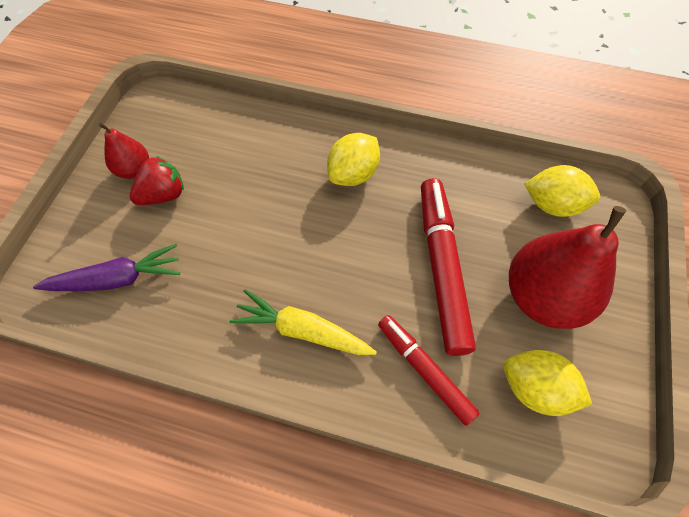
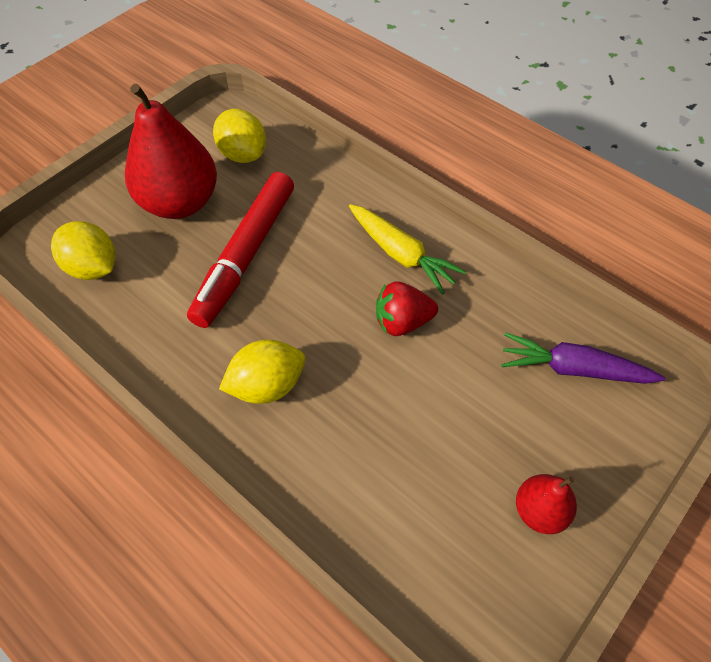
camera: 155 degrees left, 5 degrees down
(163, 195) = (506, 454): red strawberry -> red strawberry (402, 322)
(424, 370) = (316, 192): red marker -> none

